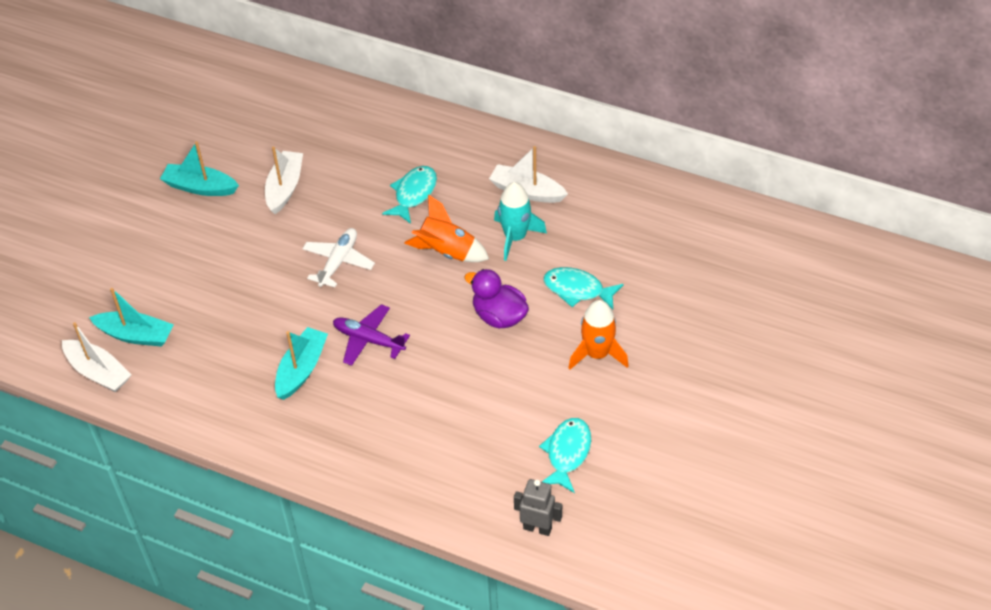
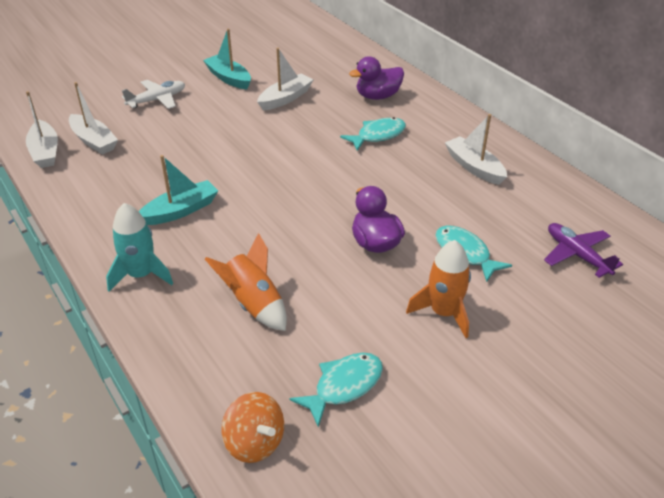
camera: 30 degrees right, 10 degrees down
(136, 335) = (94, 141): turquoise boat -> white boat
(338, 262) = (279, 154): white plane -> white plane (157, 100)
(368, 340) = (251, 213): purple plane -> purple plane (577, 255)
(376, 142) = (377, 96): none -> purple duck
(447, 252) = (371, 181): orange rocket -> orange rocket (254, 304)
(515, 237) = (438, 193): turquoise rocket -> turquoise rocket (141, 275)
(537, 528) = (255, 442): grey robot -> orange spinning top

